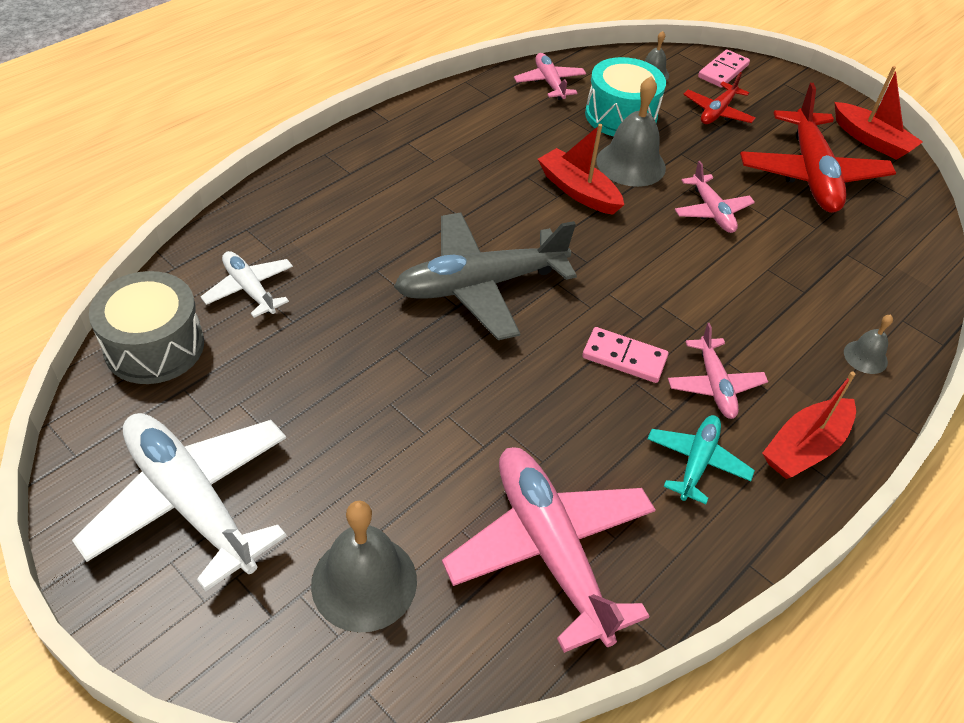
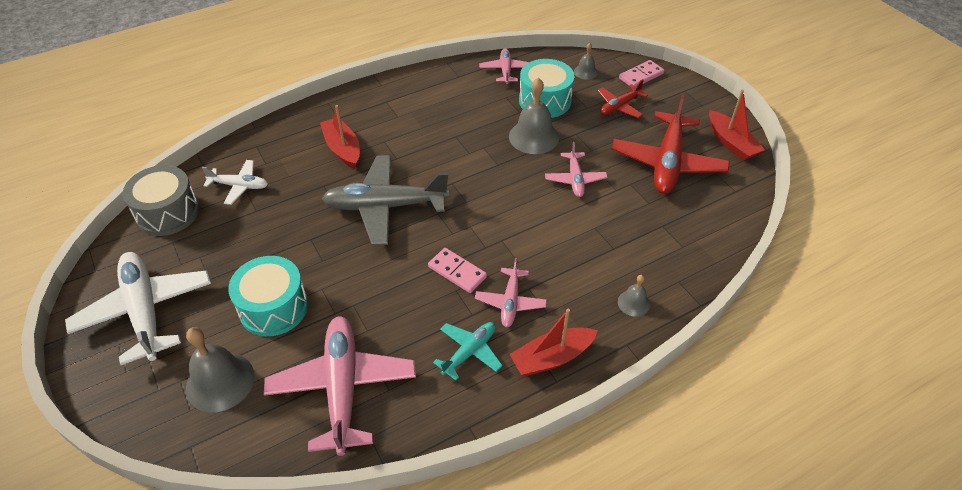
camera: 20 degrees right, 0 degrees up
(249, 289) = (239, 186): white plane -> white plane turned 120 degrees clockwise
(391, 456) = (273, 307): none -> turquoise drum
(578, 191) = (485, 151): red boat -> red boat (343, 149)

